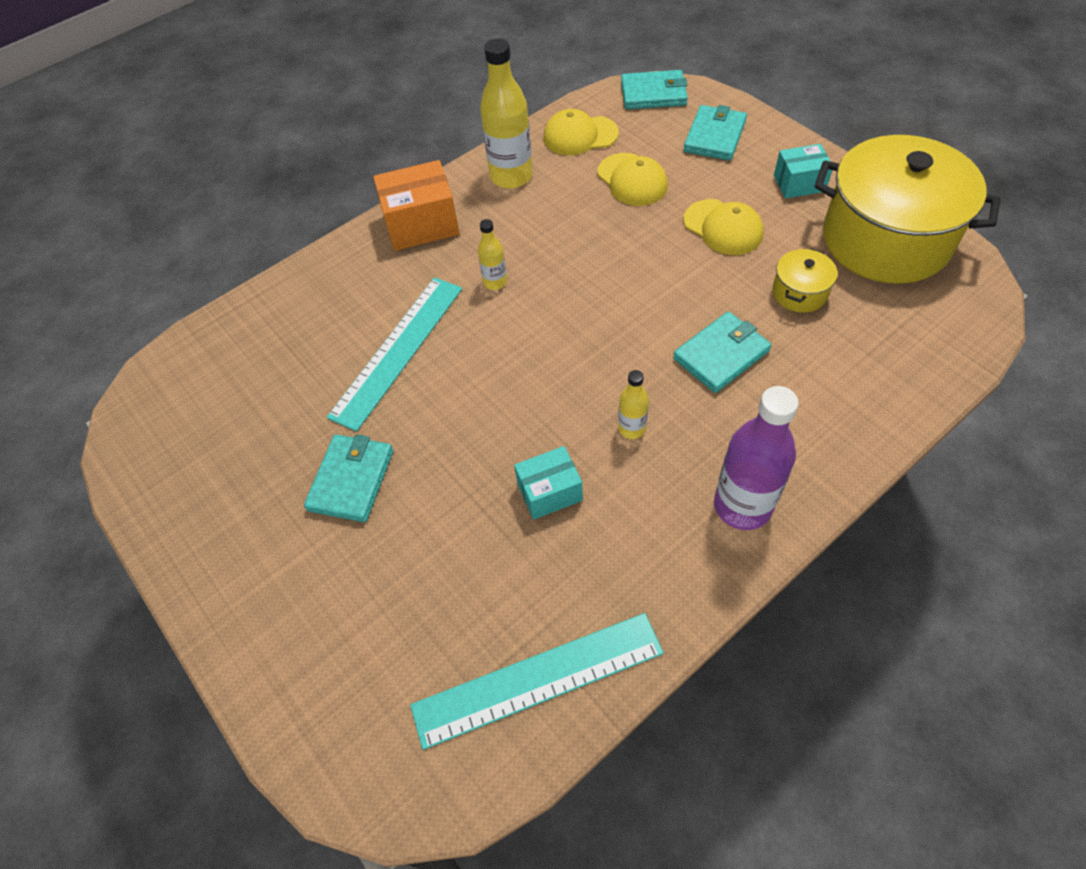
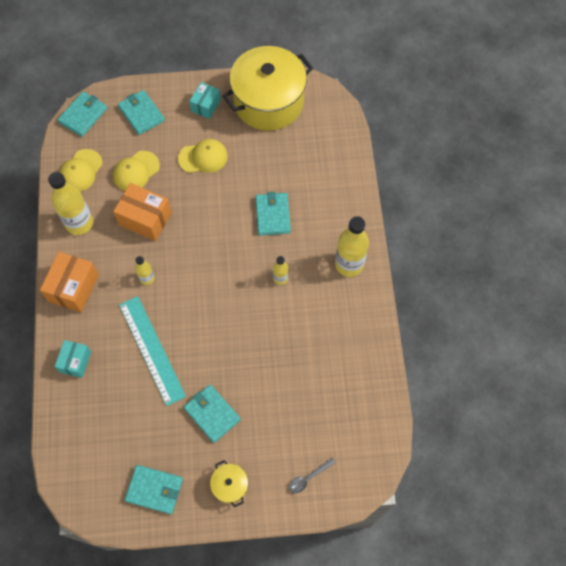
camera: 60 degrees left, 10 degrees up
(193, 483) = (154, 489): none -> turquoise wallet
(329, 687) = (308, 477): none -> grey spoon
(538, 679) = (363, 392): turquoise ruler -> none
(549, 492) = (285, 333): turquoise box -> turquoise box (75, 362)
(576, 229) = (145, 219): none -> orange box
(632, 180) = (136, 171): yellow cap -> yellow cap turned 135 degrees clockwise
(742, 506) = (349, 264): purple bottle -> yellow bottle
(799, 292) = (267, 159): yellow pot -> yellow pot (230, 485)

